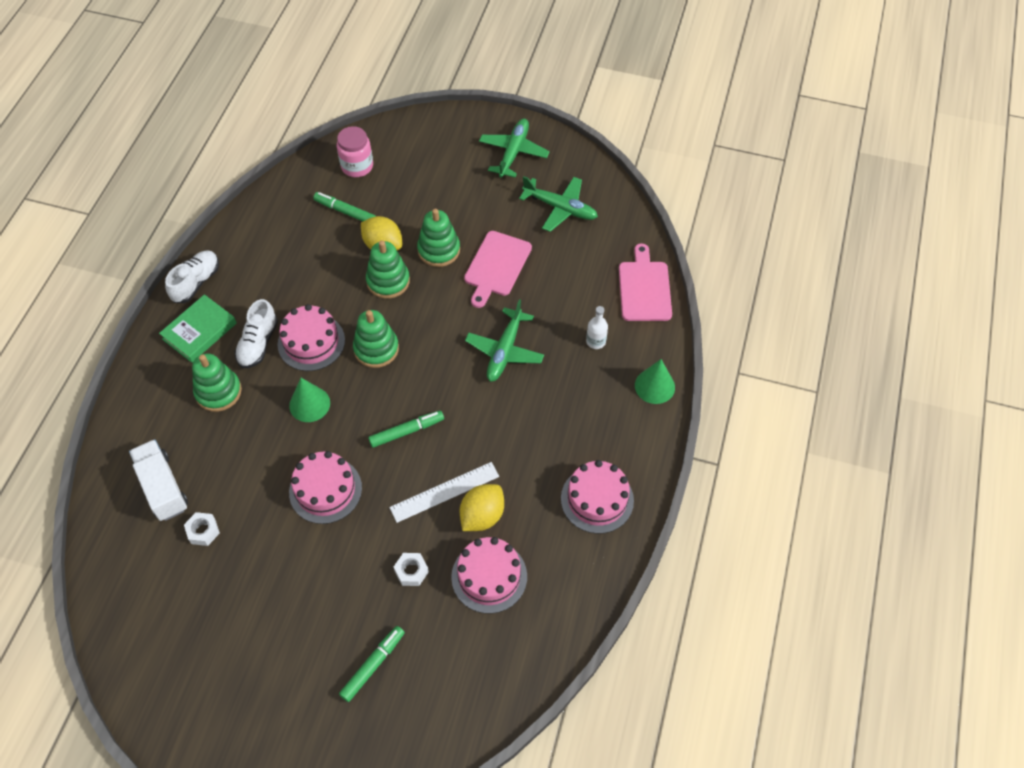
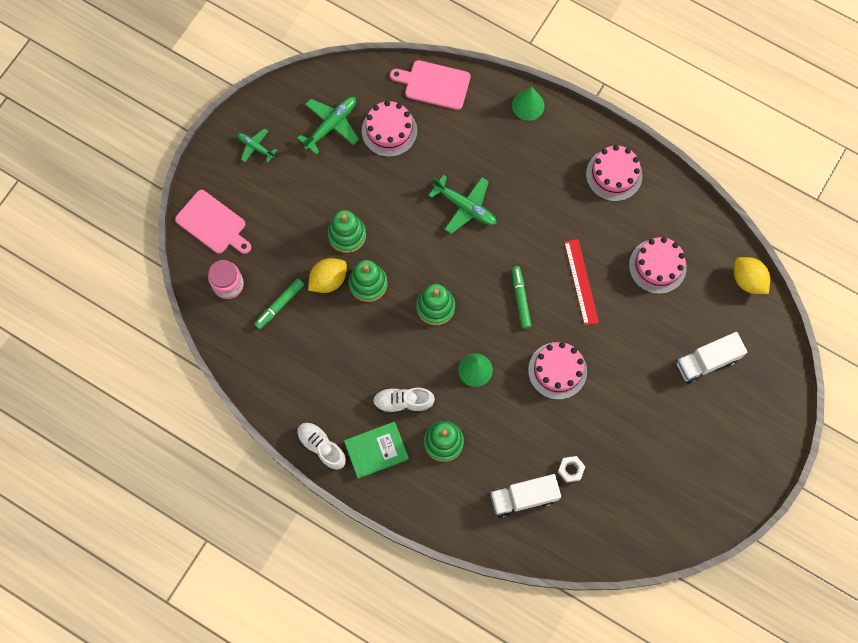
camera: 75 degrees left, 15 degrees up
(199, 331) = (376, 450): green book -> green book turned 75 degrees counterclockwise
(258, 343) = (403, 402): white shoe -> white shoe turned 150 degrees clockwise
(311, 342) = (414, 358): pink cake -> pink cake (389, 131)
(373, 665) = (706, 361): green marker -> white truck
(411, 571) = (641, 320): white nut -> none
(444, 492) = (581, 282): white ruler -> red ruler
(482, 516) = (607, 259): yellow lemon -> yellow lemon (748, 280)
(496, 266) = (378, 192): pink cutting board -> pink cutting board (213, 224)
(513, 153) = (256, 147): green plane -> green plane, size x0.61
(596, 341) = (475, 136): white bottle -> none

